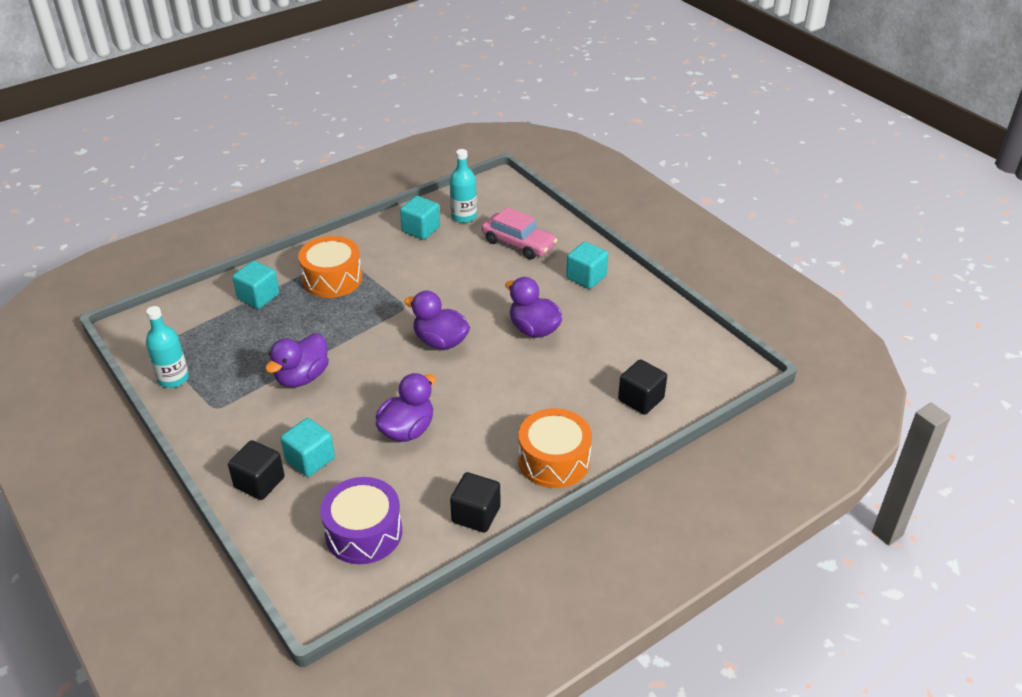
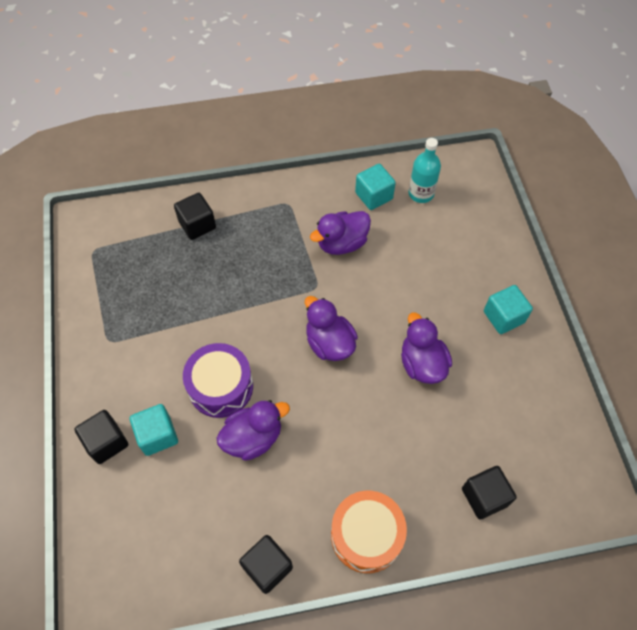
camera: 25 degrees right, 20 degrees up
(173, 378) = (90, 293): turquoise bottle -> none
(258, 297) = (197, 225): turquoise cube -> black cube
(302, 377) = (192, 335): purple duck -> purple duck (341, 243)
(332, 279) = (268, 227): orange drum -> none
(363, 532) = (164, 541): purple drum -> purple drum (221, 387)
(518, 243) = (457, 248): pink car -> none

